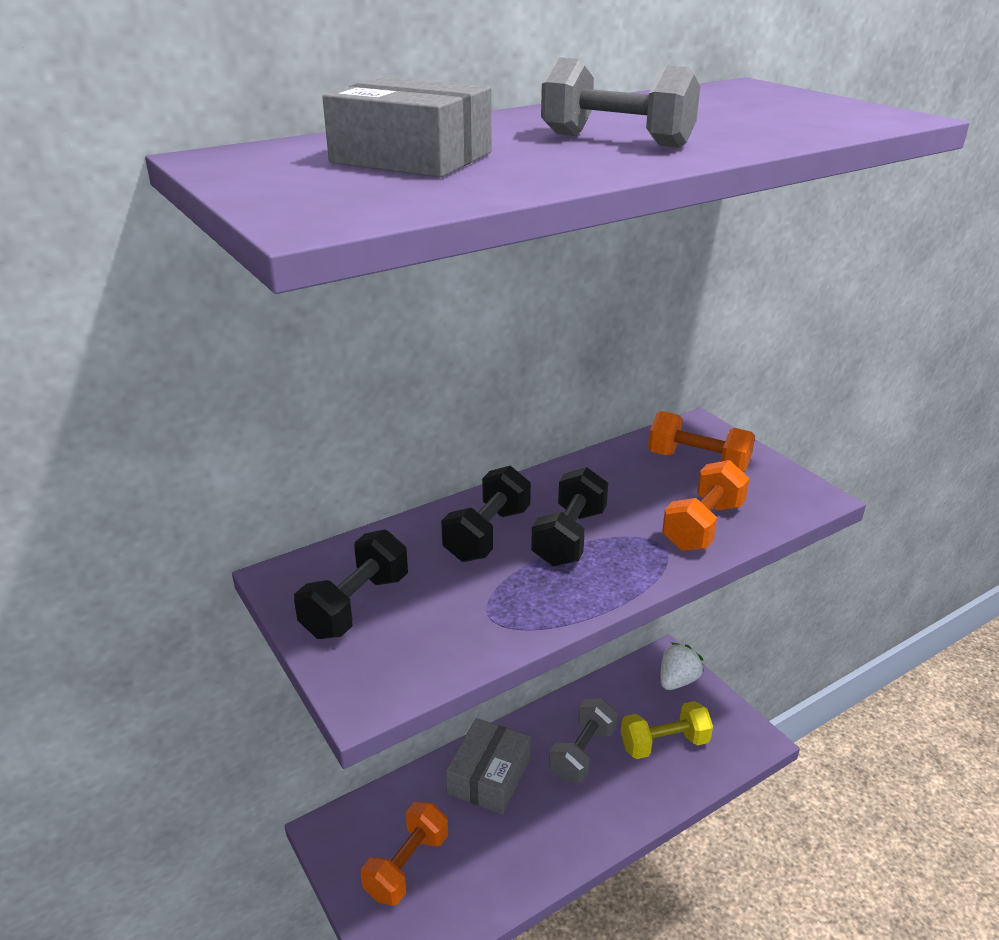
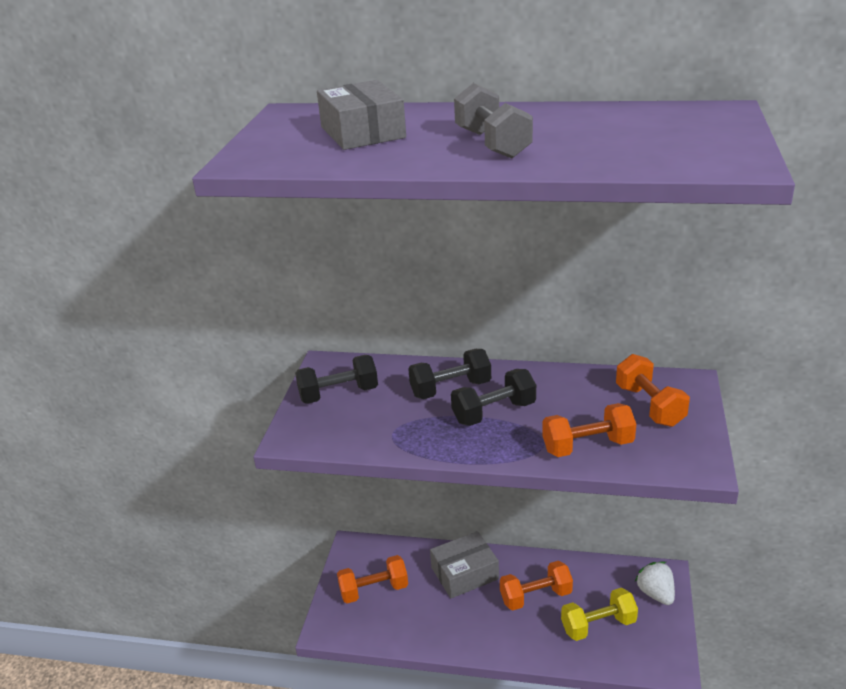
camera: 45 degrees right, 0 degrees up
(582, 753) = (535, 596): grey dumbbell -> orange dumbbell
(664, 743) = (598, 625): yellow dumbbell -> yellow dumbbell turned 45 degrees counterclockwise
(677, 680) = (655, 593): white strawberry -> white strawberry turned 105 degrees counterclockwise

